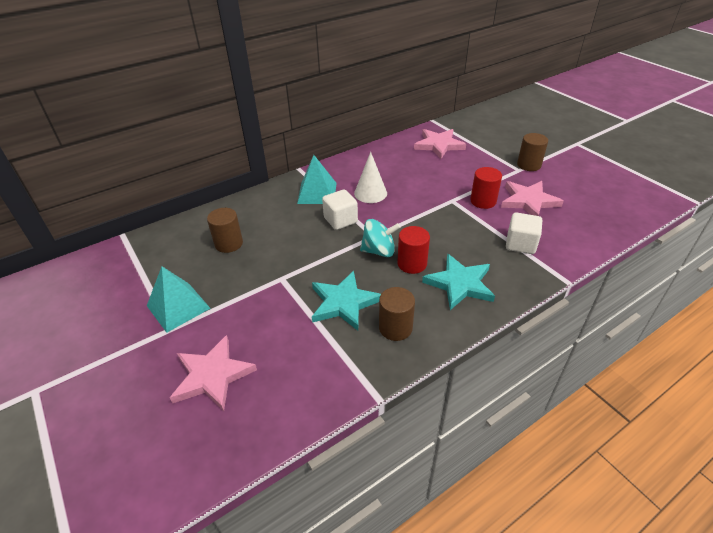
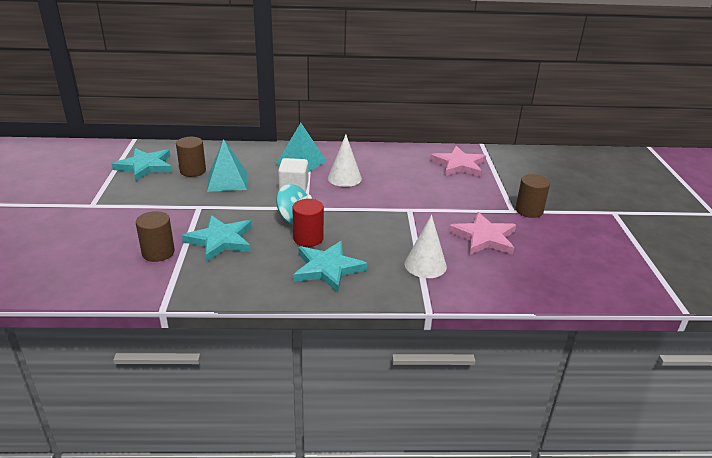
camera: 30 degrees right, 10 degrees down
(173, 260) = (145, 166): none -> turquoise star
(178, 306) = (112, 195): turquoise pyramid -> turquoise pyramid (227, 181)
(212, 375) = (81, 242): pink star -> none
(395, 328) = (235, 273): brown cylinder -> brown cylinder (158, 253)
(483, 201) = (438, 221): red cylinder -> none
(520, 244) = (425, 265): white cube -> white cone

